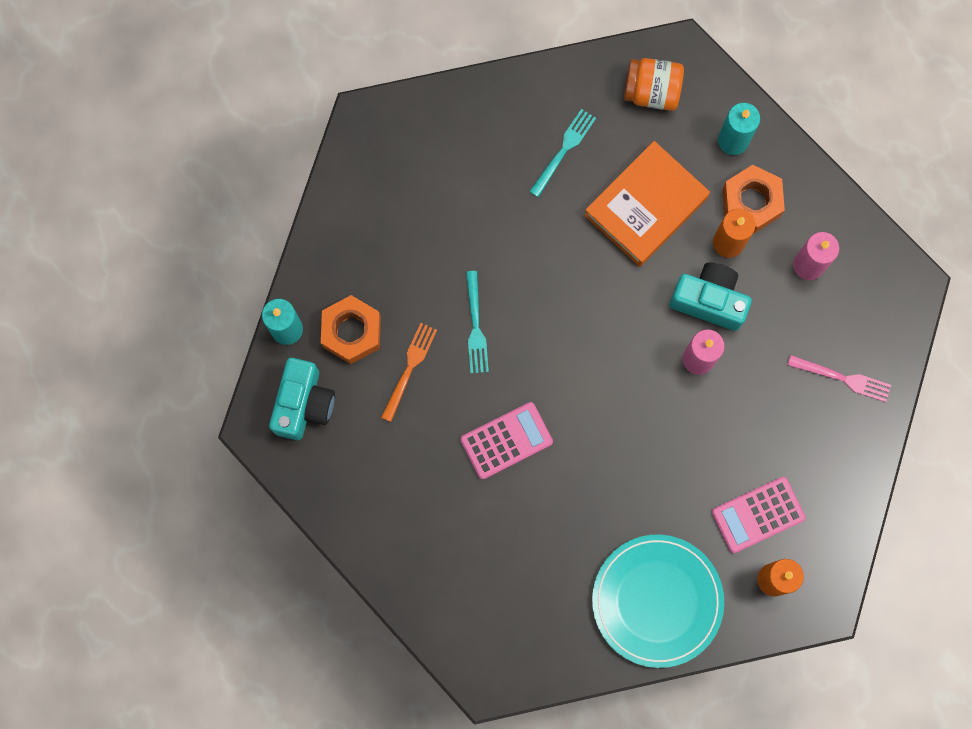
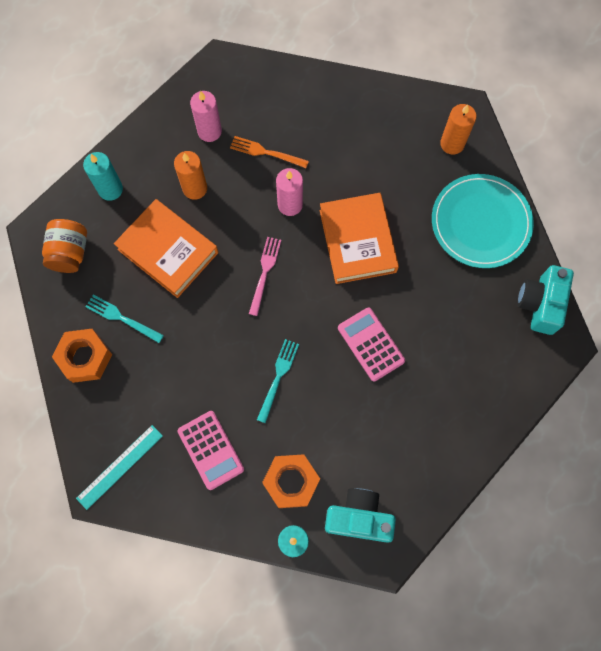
camera: 95 degrees left, 5 degrees down
(388, 144) = (120, 466): none -> turquoise ruler
(409, 368) = (318, 429): orange fork -> orange fork (265, 152)
(476, 327) = (278, 377): turquoise fork -> turquoise fork turned 60 degrees counterclockwise
(642, 439) = (357, 241): none -> orange book
(709, 301) = (242, 199): turquoise camera -> turquoise camera (540, 304)
(751, 202) = (161, 174): orange nut -> orange nut (85, 358)
(758, 515) = (405, 156): pink calculator -> pink calculator (210, 450)
(843, 378) = (295, 104): pink fork -> pink fork (265, 272)

